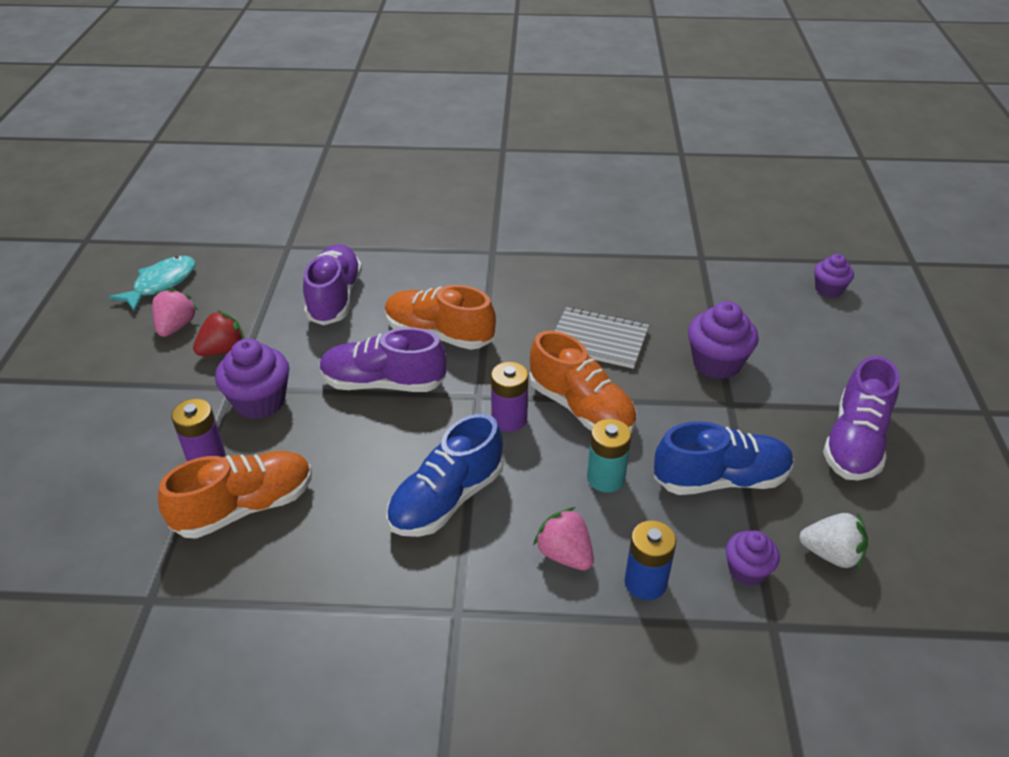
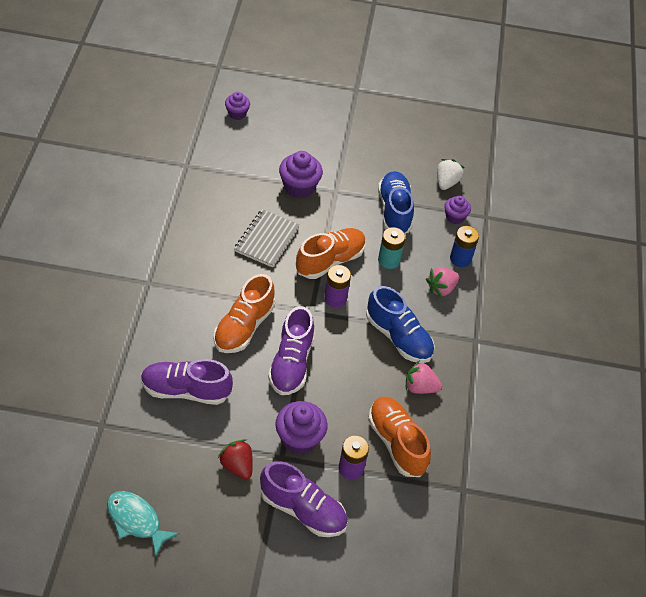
camera: 90 degrees left, 10 degrees up
(176, 327) = (201, 502): pink strawberry -> pink strawberry (420, 387)
(855, 442) = (372, 148): purple shoe -> purple shoe (303, 510)

